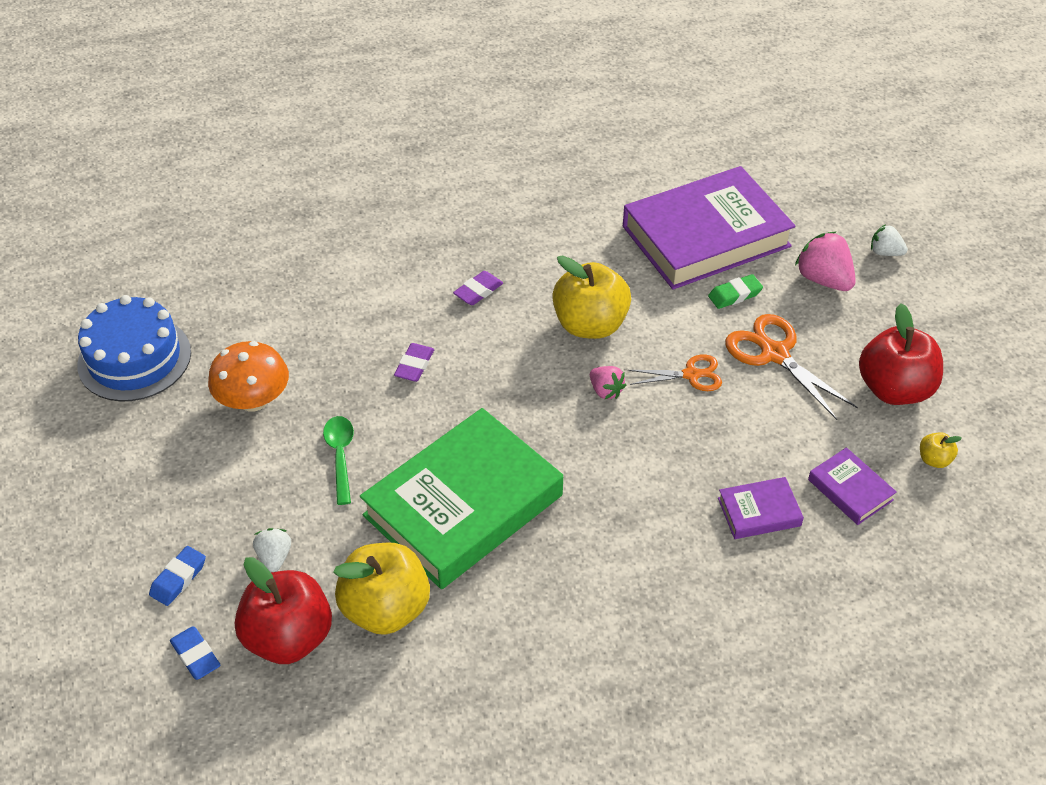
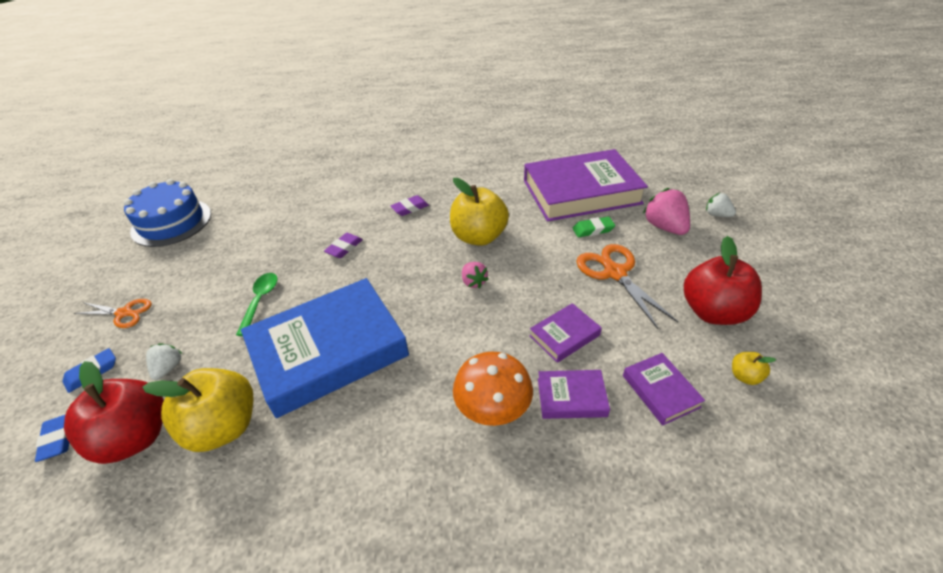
camera: 15 degrees right, 5 degrees down
(253, 400) = (226, 256): orange mushroom -> orange mushroom (493, 408)
(463, 505) = (328, 351): green book -> blue book
(691, 374) = (544, 279): orange scissors -> orange scissors (124, 313)
(734, 443) = (564, 335): none -> purple book

